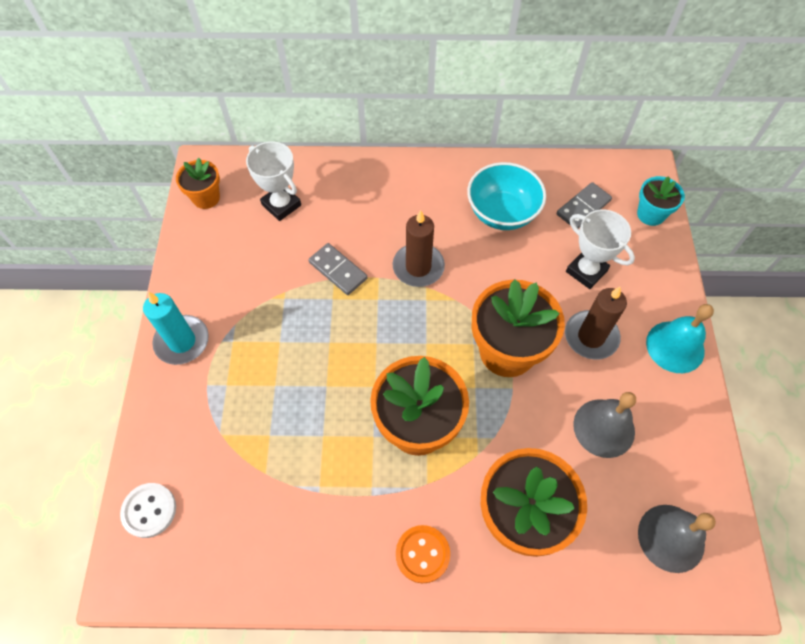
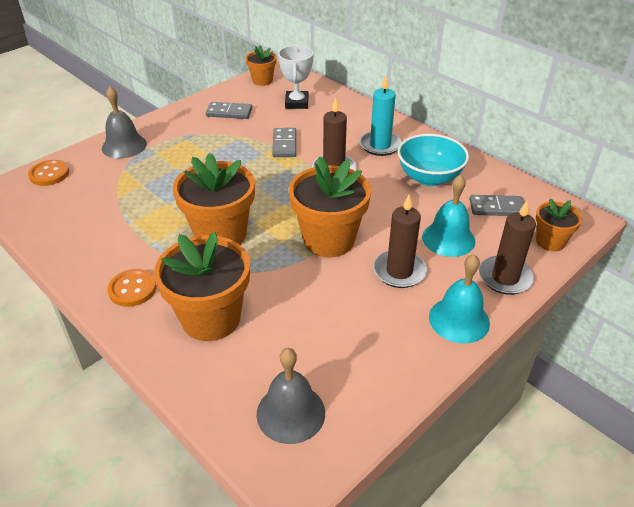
camera: 45 degrees right, 20 degrees down
(149, 510) = (49, 174): white button -> orange button
(182, 341) = (163, 125): turquoise candle -> turquoise candle (380, 145)
(229, 270) = (229, 112): none -> grey domino
(586, 271) = (448, 239): white trophy -> turquoise bell
(604, 428) = (335, 320): grey bell -> grey bell (124, 146)
(650, 214) = (550, 242): turquoise flower pot -> orange flower pot
(660, 278) = (505, 277): none -> brown candle

